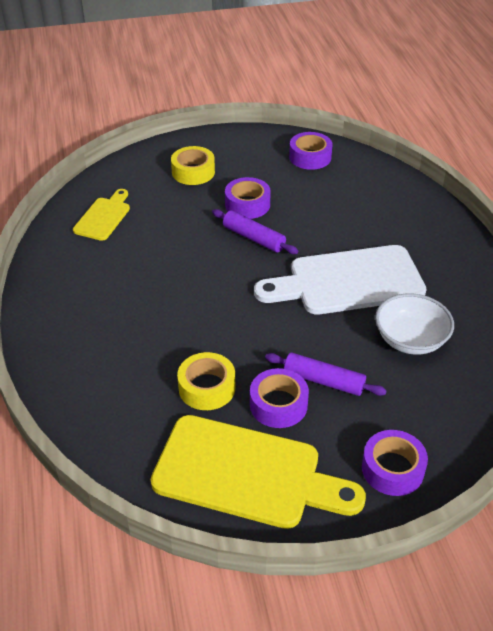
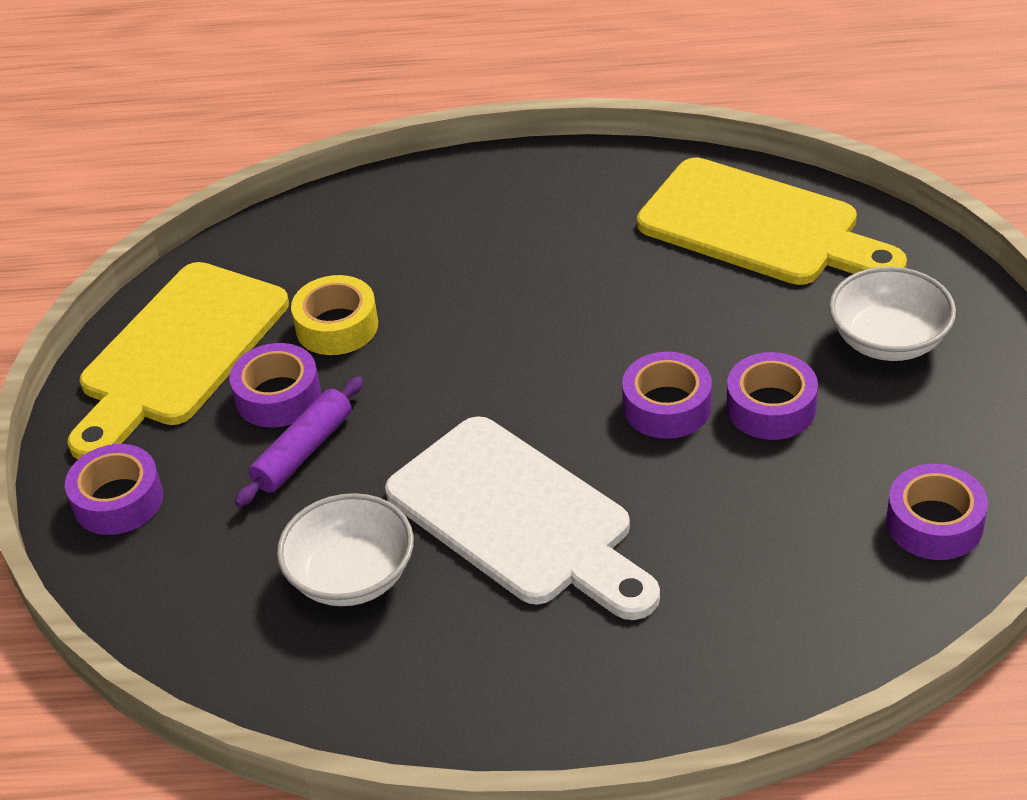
camera: 105 degrees right, 0 degrees up
(104, 217) = (759, 227): yellow cutting board -> yellow cutting board, size x1.92
(193, 172) = (888, 340): yellow tape -> white bowl
(253, 238) = (667, 406): purple rolling pin -> purple tape
(348, 281) = (518, 518): white cutting board -> white cutting board turned 135 degrees clockwise

